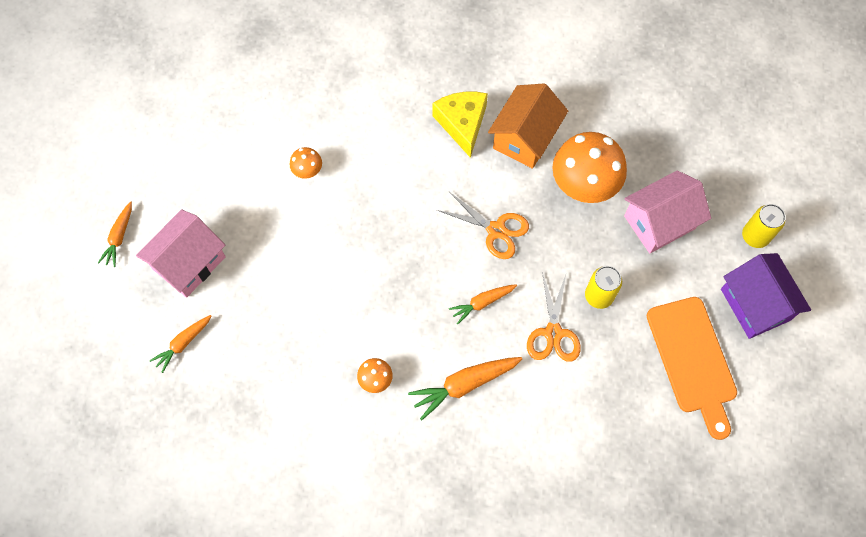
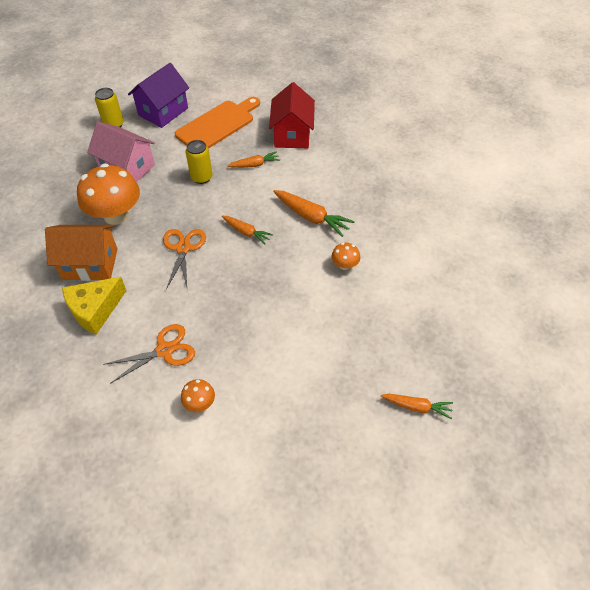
camera: 120 degrees left, 15 degrees down
(119, 237) = (366, 534): orange carrot -> orange carrot (254, 165)
(189, 263) = (347, 448): pink house -> none
(553, 333) = (243, 189): orange scissors -> orange scissors (164, 350)
(624, 445) = (292, 134): none -> red house

